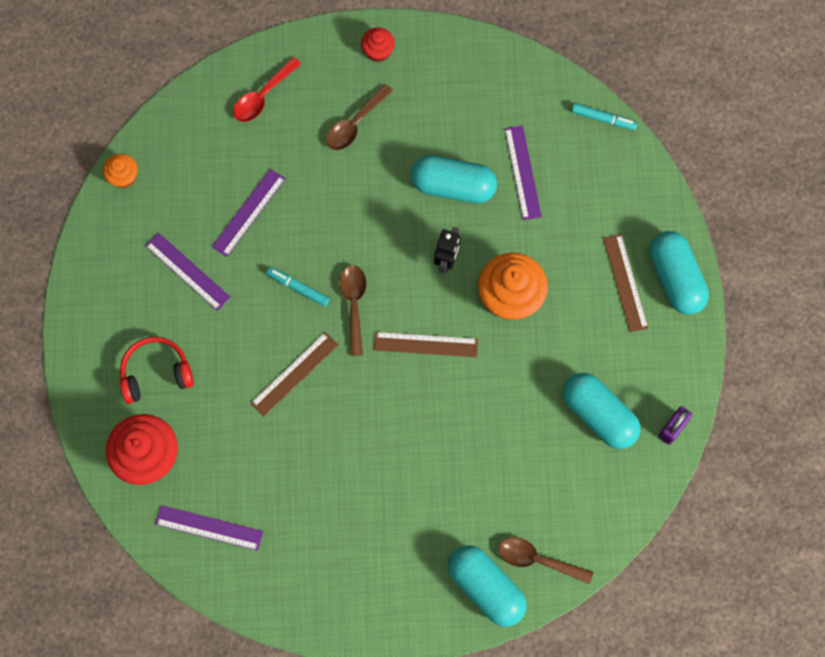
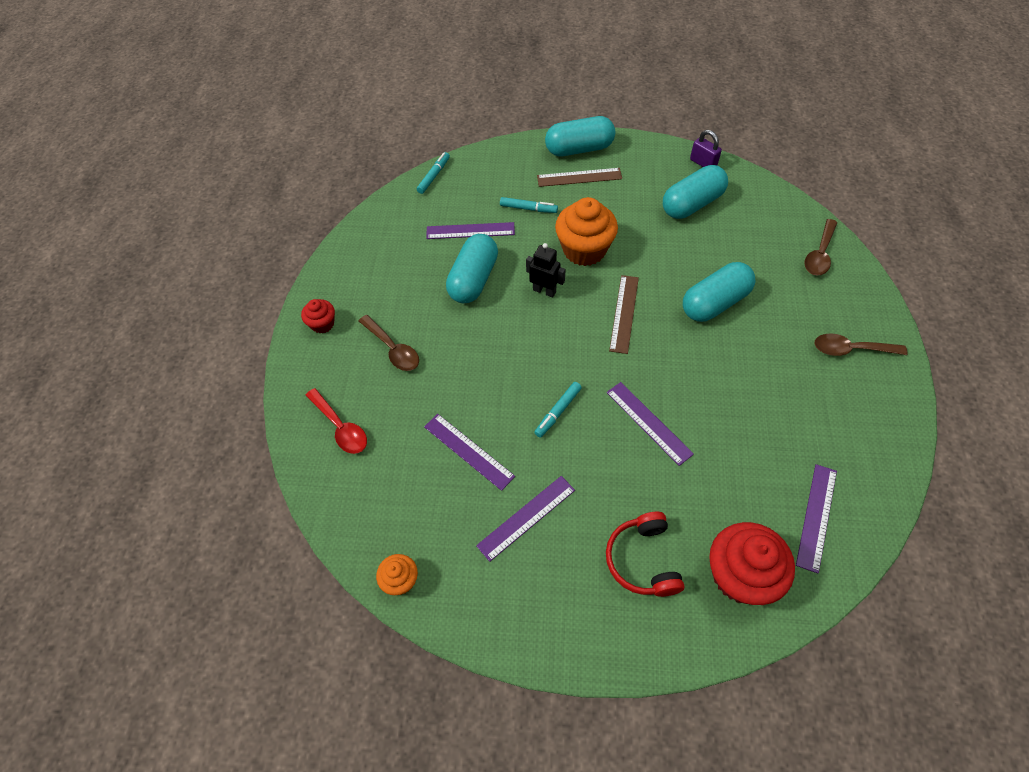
camera: 80 degrees left, 15 degrees down
(294, 374) = (648, 422): brown ruler -> purple ruler
(354, 305) = (580, 366): brown spoon -> brown spoon (851, 349)
(486, 587) = (849, 291): turquoise capsule -> turquoise capsule (714, 303)
(565, 230) = (528, 209): none -> turquoise marker

